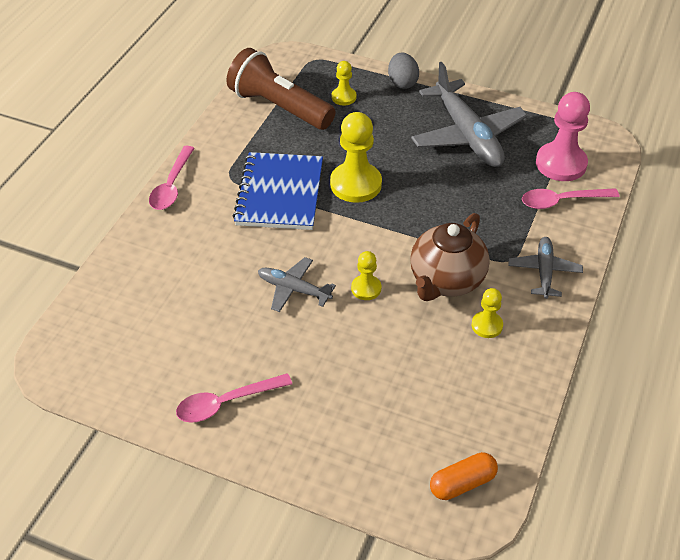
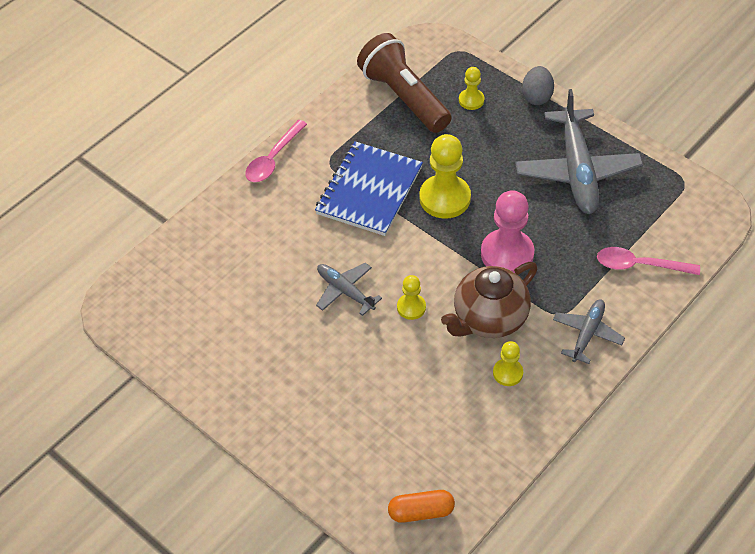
camera: 20 degrees right, 5 degrees up
(226, 403) = (247, 382): pink spoon -> none
(561, 164) = (658, 224): pink pawn -> pink pawn (507, 254)

